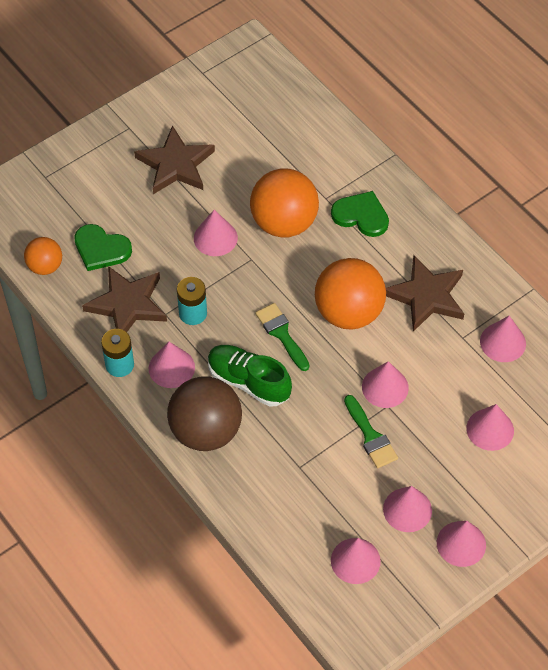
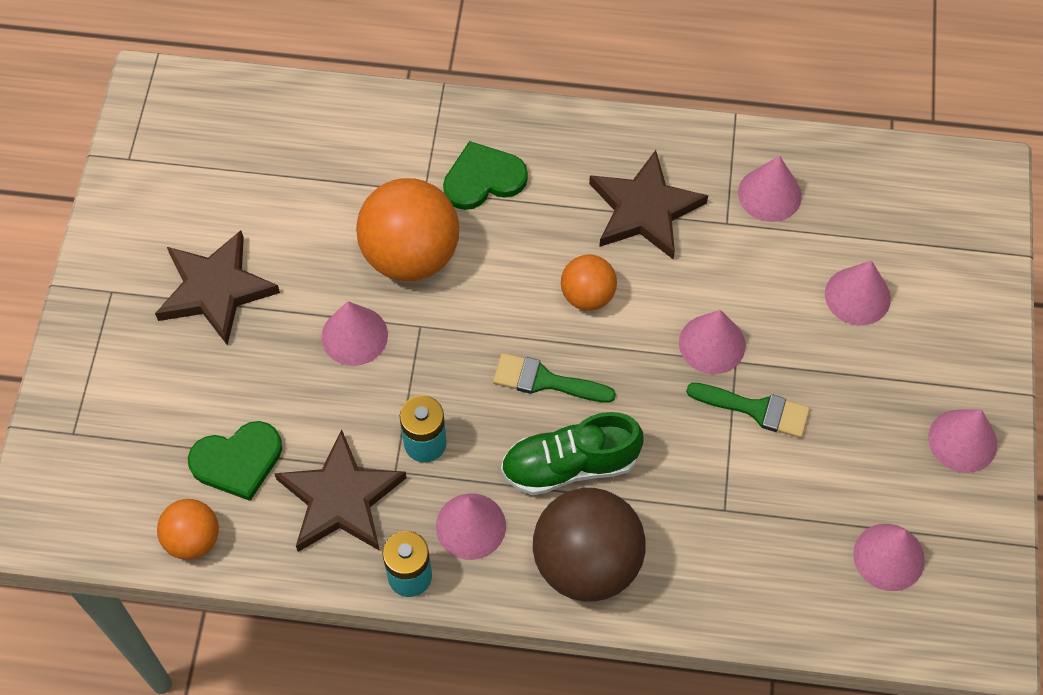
camera: 45 degrees left, 5 degrees up
(349, 312) = (587, 295): orange ball -> orange ball, size x0.55
(407, 509) = (876, 454): pink cone -> none

